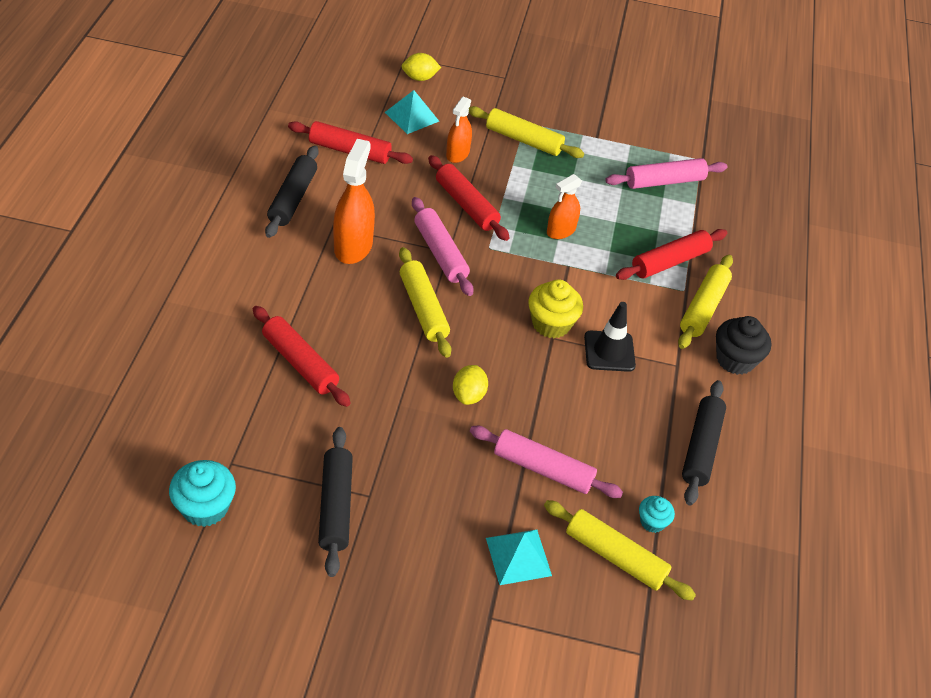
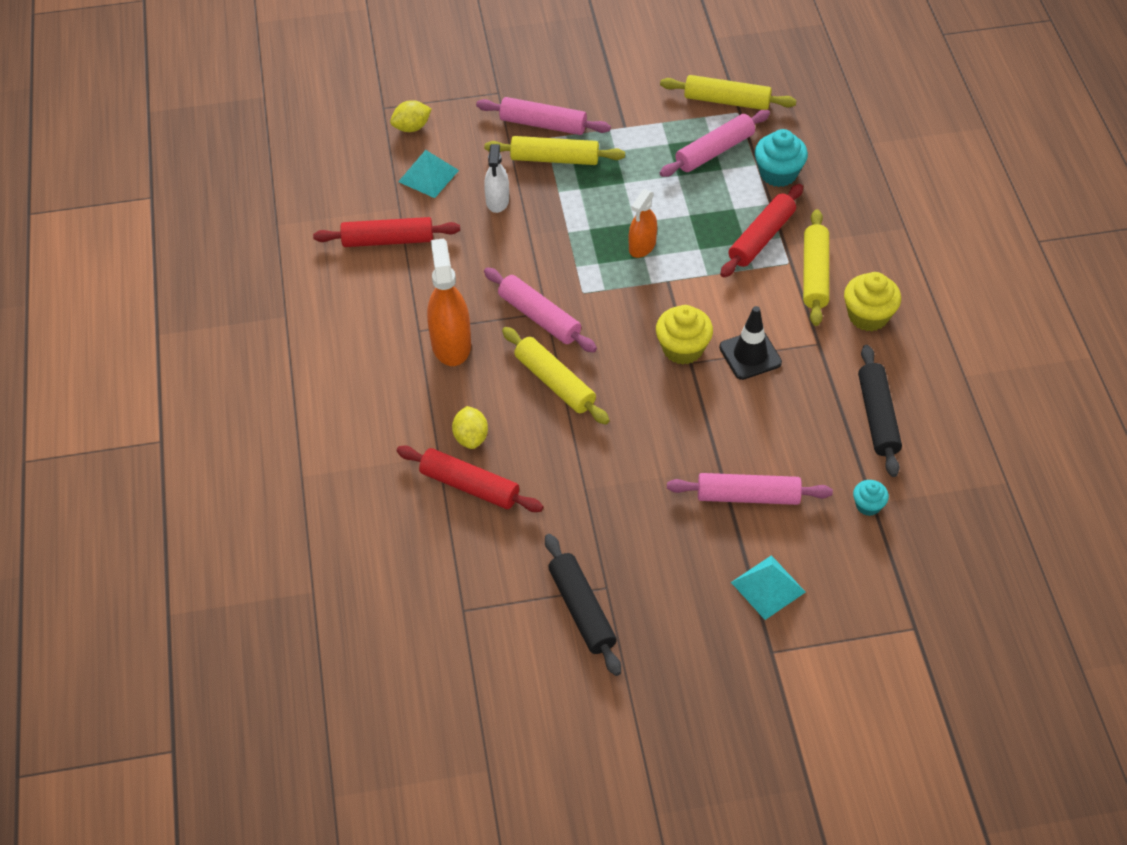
camera: 15 degrees left, 5 degrees up
(205, 507) = (464, 661): turquoise cupcake -> turquoise cupcake (778, 173)
(293, 198) = (361, 316): black rolling pin -> none
(457, 154) = (497, 201): orange spray bottle -> white spray bottle
(466, 205) = (536, 254): red rolling pin -> none
(468, 395) = (644, 452): yellow lemon -> yellow lemon (471, 437)
(529, 112) = (543, 124): none -> pink rolling pin
(615, 556) = (851, 551): yellow rolling pin -> yellow rolling pin (727, 101)
(735, 360) = (868, 316): black cupcake -> yellow cupcake

